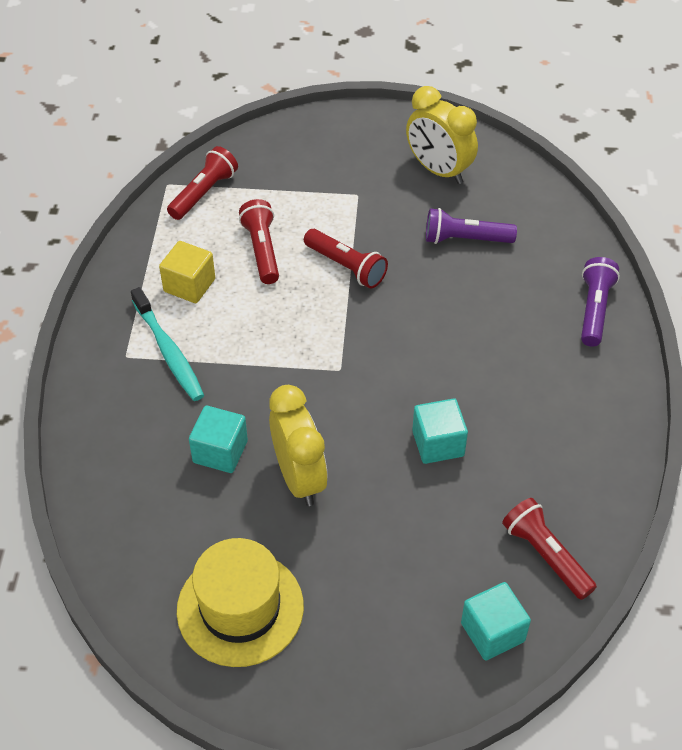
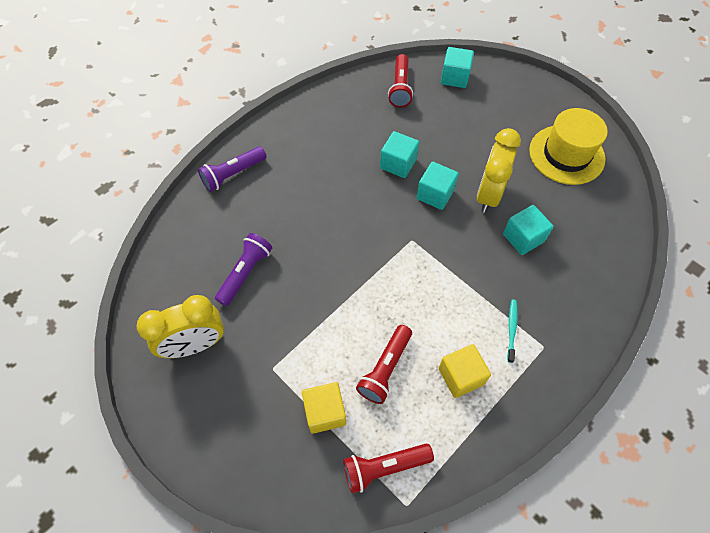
camera: 140 degrees left, 10 degrees up
(168, 351) = (511, 329): turquoise toothbrush -> turquoise toothbrush, size x0.55
(284, 195) = (325, 412): none -> yellow cube
(346, 267) = (341, 309): red flashlight -> none
(361, 435) = (435, 194): none -> turquoise cube
(438, 170) = (195, 345): yellow clock -> yellow clock turned 75 degrees clockwise
(465, 239) = (245, 273): purple flashlight -> purple flashlight turned 105 degrees counterclockwise

